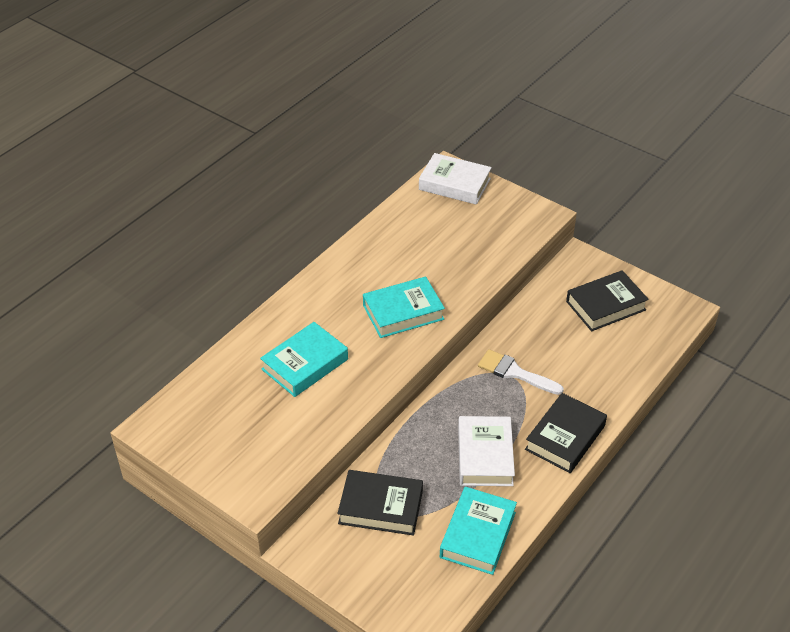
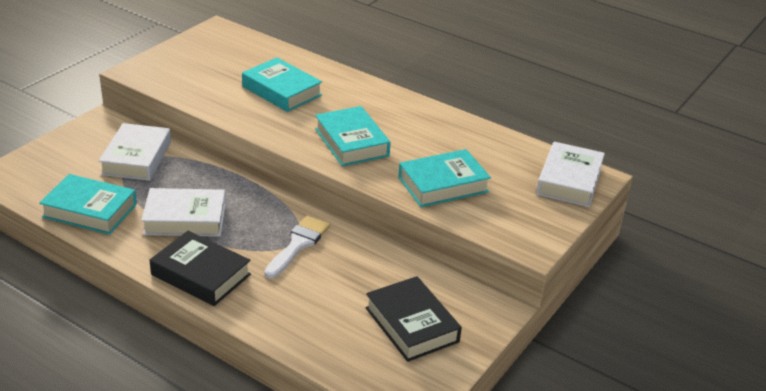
camera: 85 degrees right, 10 degrees down
(380, 507) = (137, 158): black book -> white book
(467, 256) = (443, 184): none -> turquoise book

